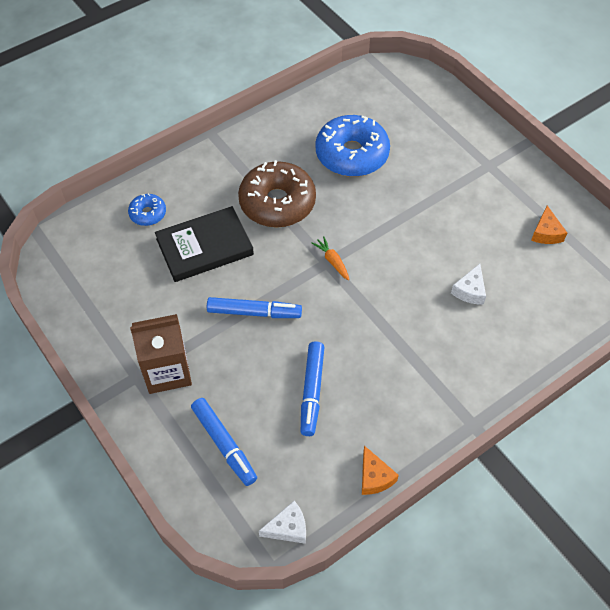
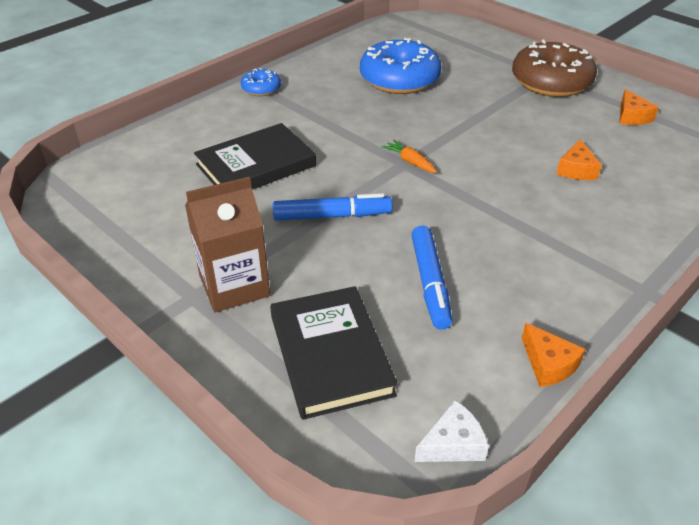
camera: 10 degrees left, 15 degrees down
(148, 214) = (181, 144): blue donut -> blue donut (261, 89)
(224, 444) = (330, 354): blue marker -> black book
(277, 203) = (330, 122): brown donut -> brown donut (551, 82)
(470, 290) = (576, 169): white cheese -> orange cheese

